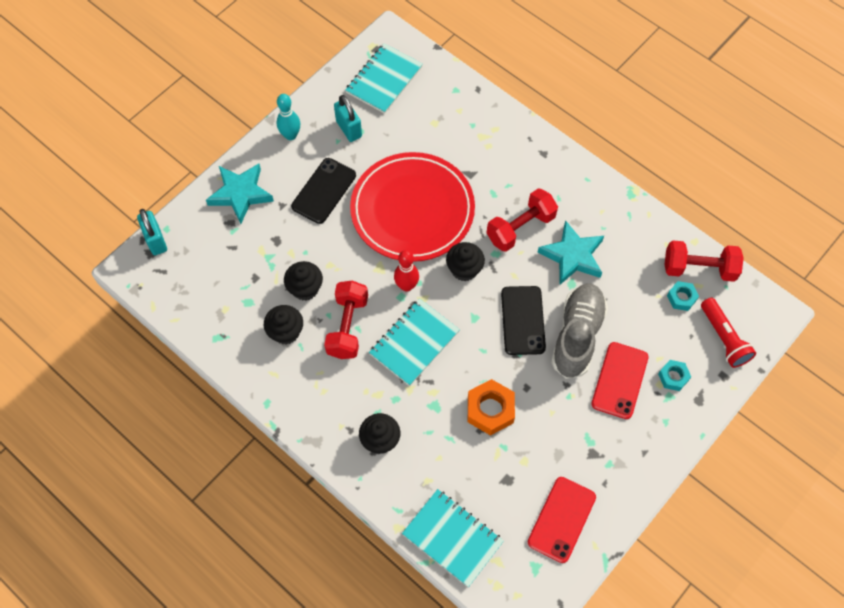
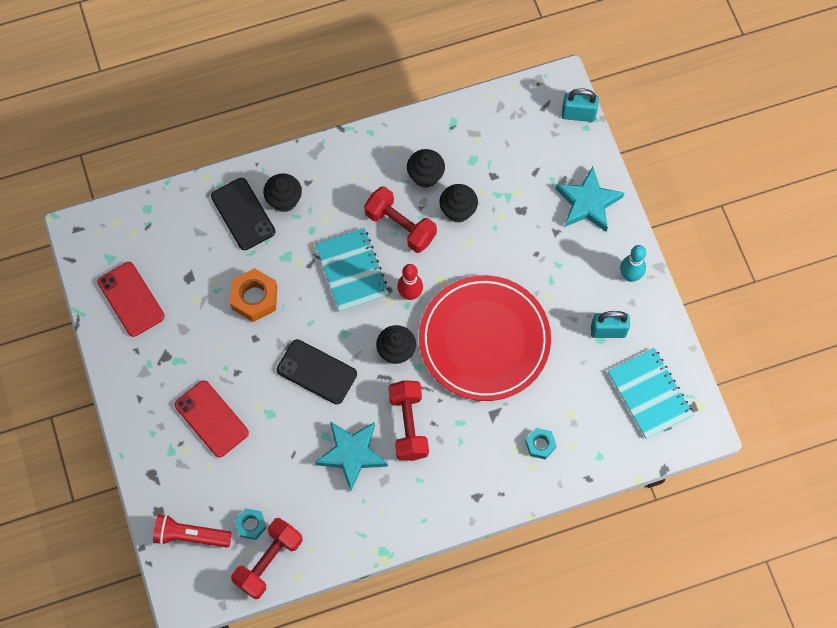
camera: 120 degrees right, 5 degrees up
(324, 191) = (550, 274): black phone -> black phone (243, 214)
(452, 538) = (171, 211): turquoise notebook -> none
(577, 336) = (274, 409): grey shoe -> none
(673, 377) = (185, 466): turquoise nut -> turquoise nut (540, 445)

